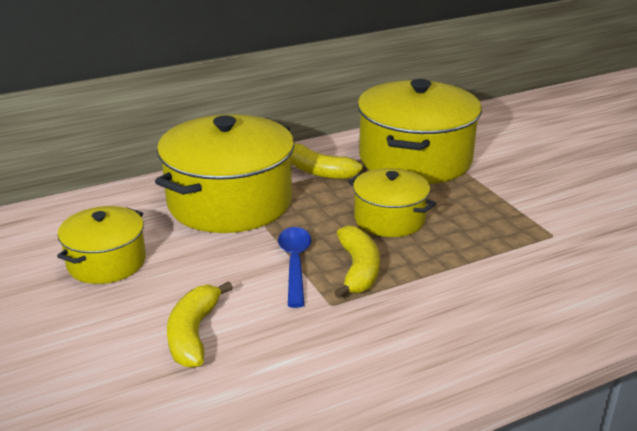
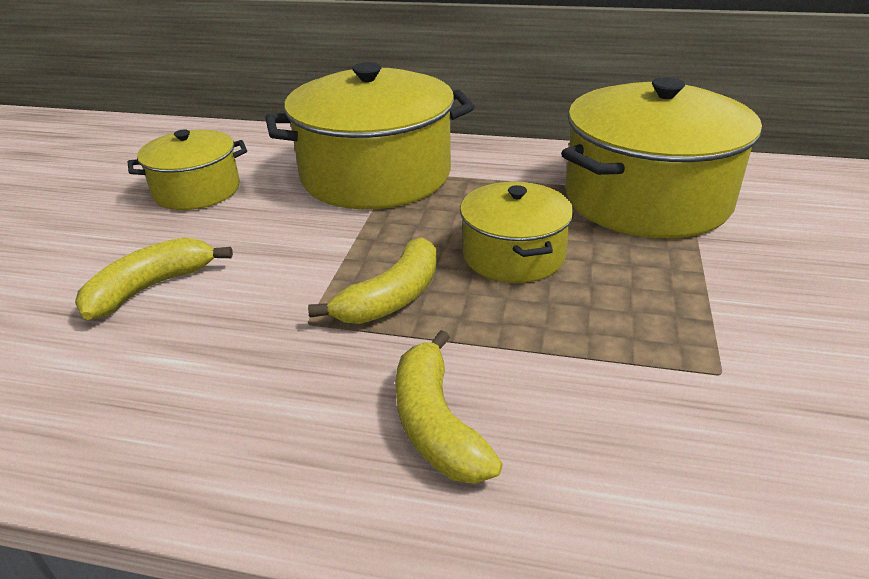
camera: 40 degrees right, 5 degrees up
(295, 263) = (340, 261): blue spoon -> none
(318, 171) = (509, 175): yellow banana -> yellow banana (436, 424)

